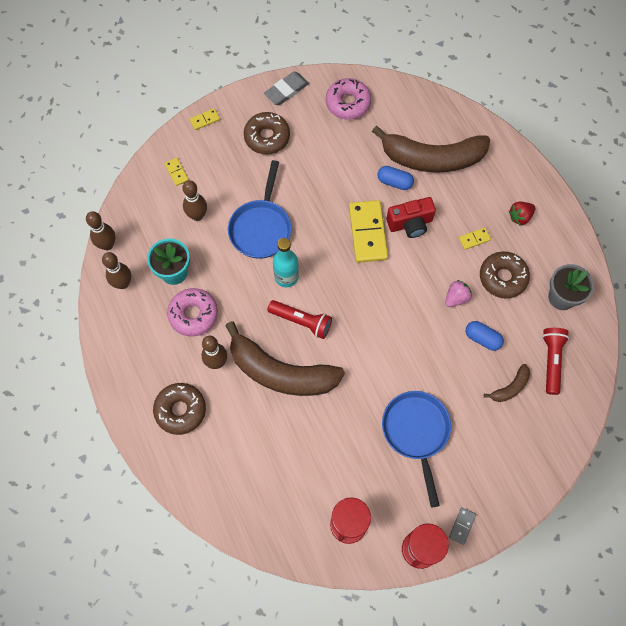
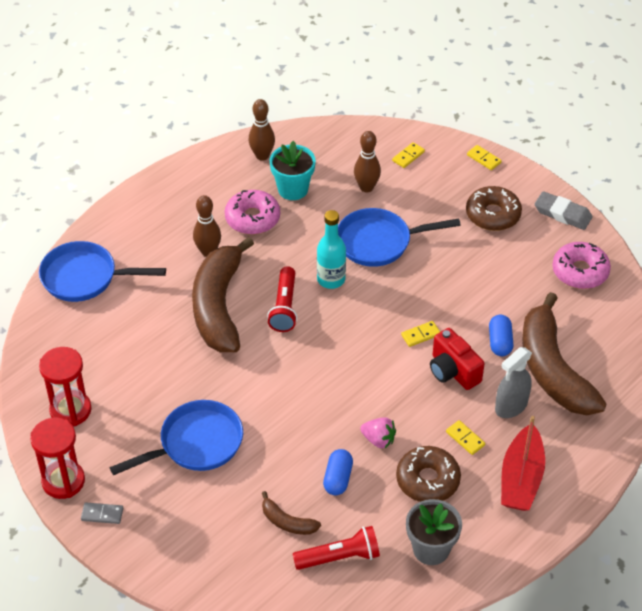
camera: 70 degrees right, 20 degrees down
(107, 245) = (298, 131): brown bowling pin -> none
(180, 410) = (145, 240): brown donut -> none
(203, 475) = (84, 277): none -> blue pan
(367, 233) = (420, 335): yellow domino -> yellow domino, size x0.46
(455, 198) = (511, 406): none -> grey spray bottle
(520, 217) = (521, 478): red strawberry -> red boat

